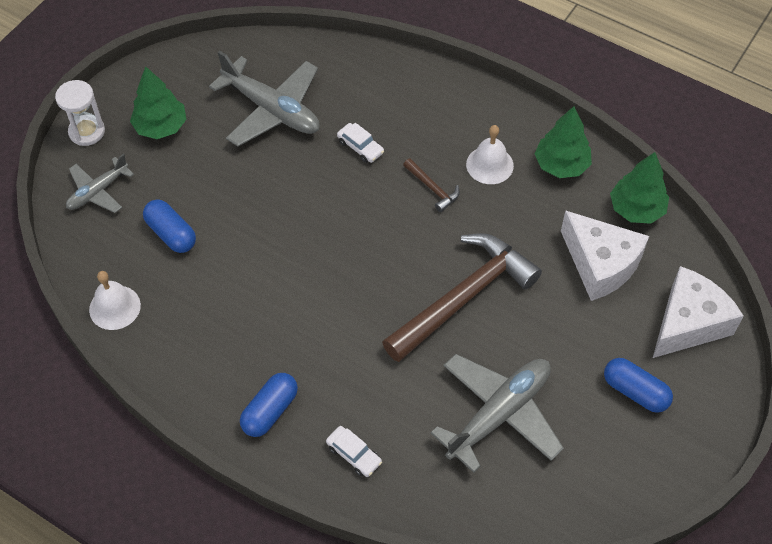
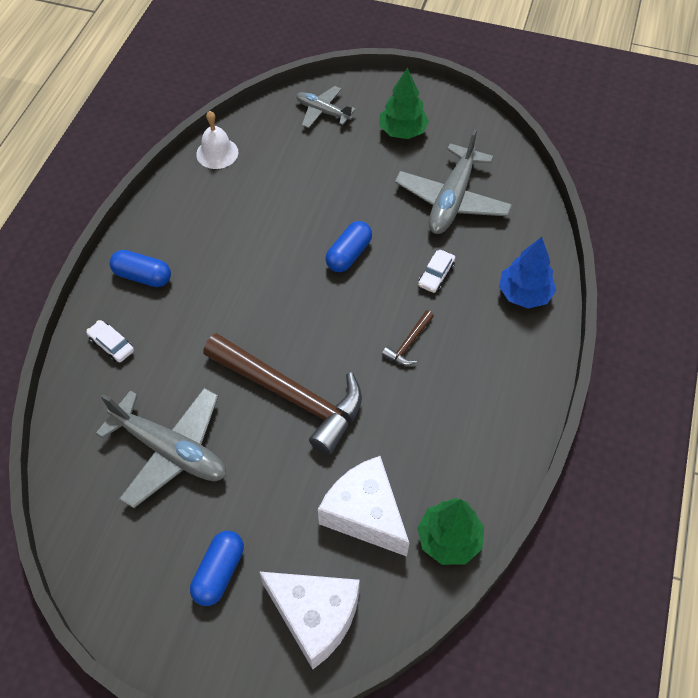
camera: 75 degrees right, 0 degrees up
(87, 132) = (379, 88): white hourglass -> none
(171, 234) = (296, 168): blue capsule -> blue capsule (349, 254)
(354, 454) = (111, 345): white car -> white car turned 105 degrees clockwise
(405, 86) = (524, 294): none -> blue tree
(489, 165) = (456, 387): white bell -> none
(561, 165) = (481, 453): green tree -> none
(600, 264) = (365, 514): white cheese -> white cheese turned 105 degrees clockwise

